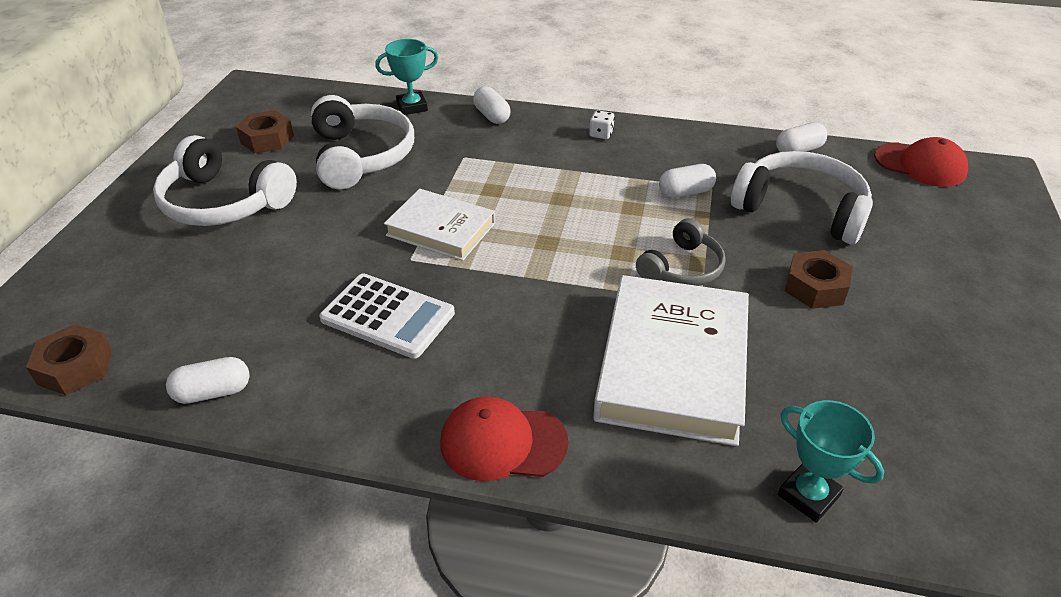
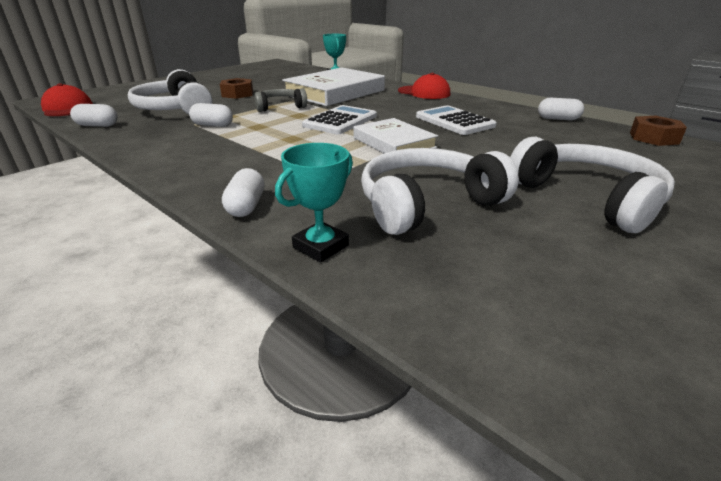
camera: 150 degrees left, 10 degrees down
(267, 139) = (549, 257): brown nut -> none
(361, 156) = (426, 203): white headphones -> white headphones turned 45 degrees clockwise
(412, 107) = (321, 246): turquoise trophy -> turquoise trophy turned 60 degrees counterclockwise
(550, 258) = (340, 121): none -> white calculator
(601, 134) = (186, 164): white dice -> none

